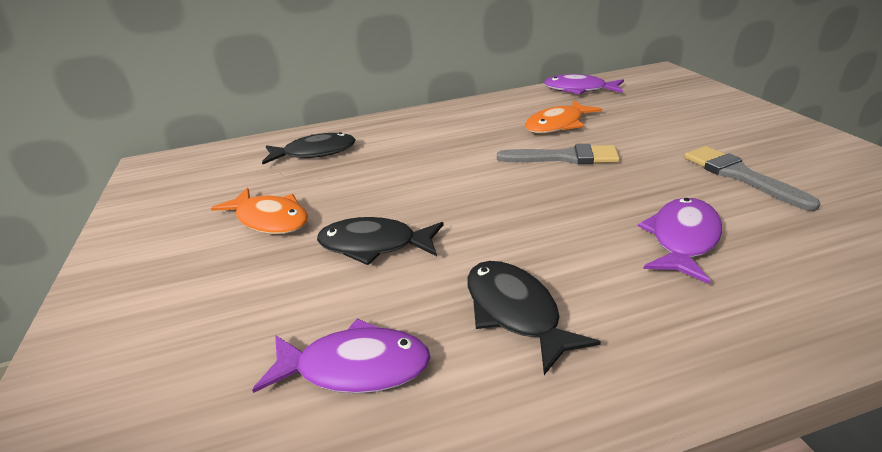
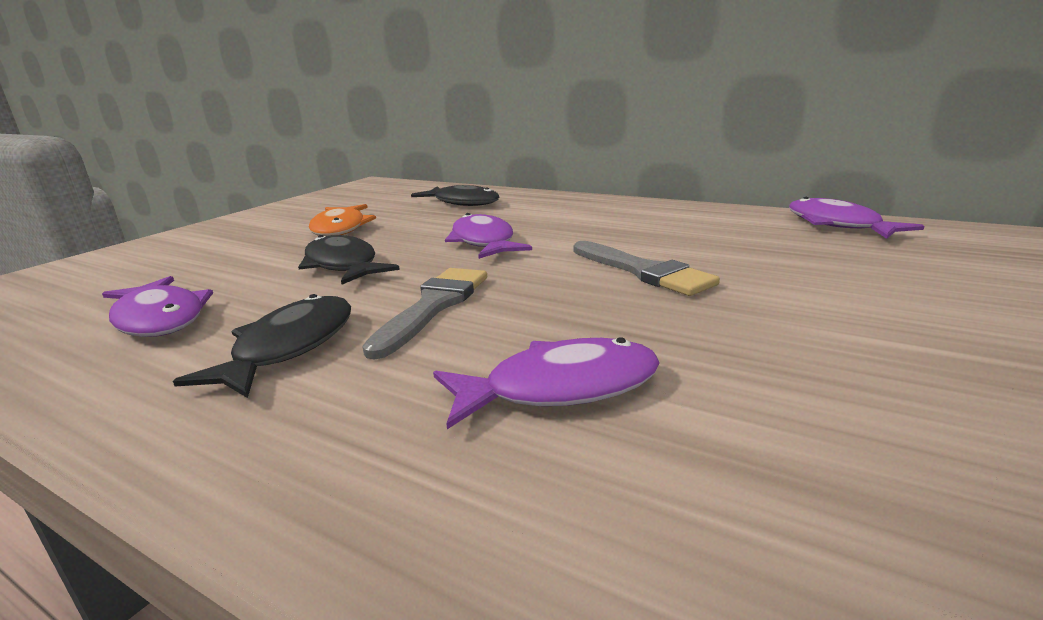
camera: 45 degrees right, 10 degrees down
(426, 179) = (484, 242): none -> purple fish
(557, 125) = (716, 245): orange fish -> none
(739, 175) = (838, 378): grey brush -> grey brush (434, 306)

